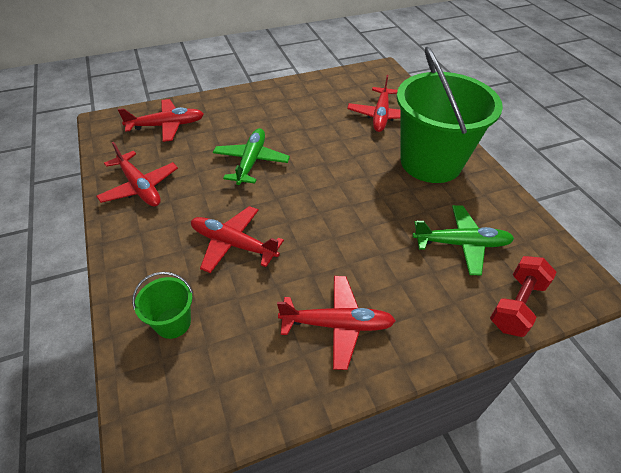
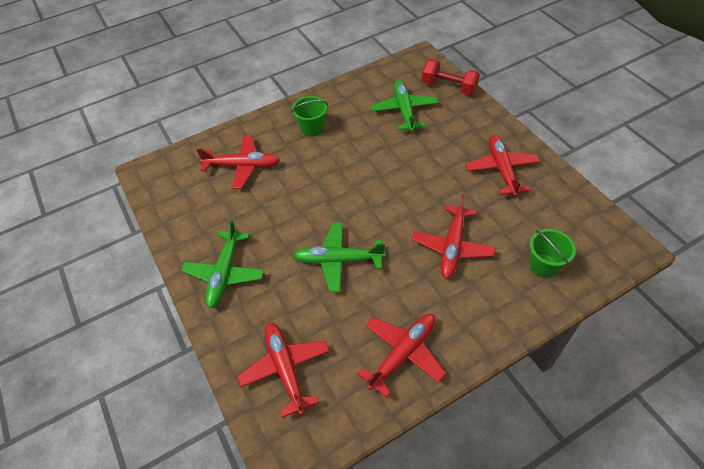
camera: 95 degrees left, 5 degrees up
(264, 103) = (225, 273): none -> green plane
(430, 162) = (312, 128): green bucket -> green bucket, size x0.42

